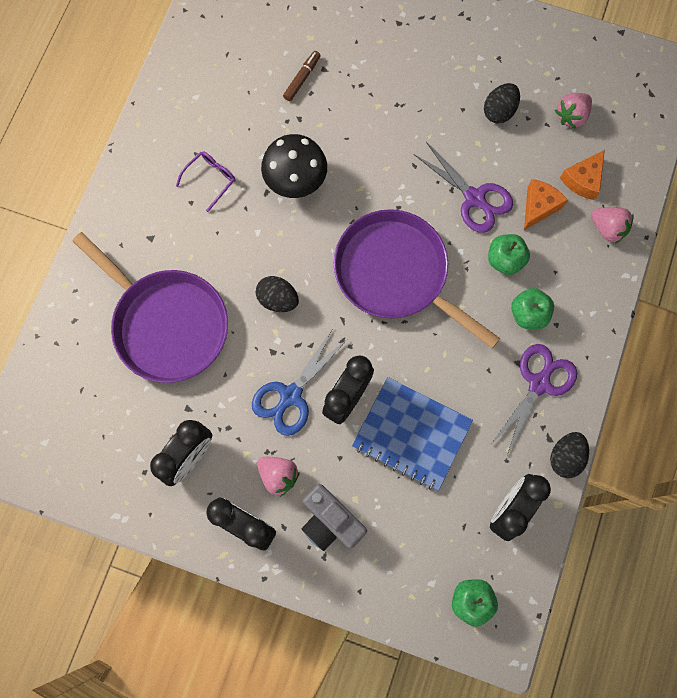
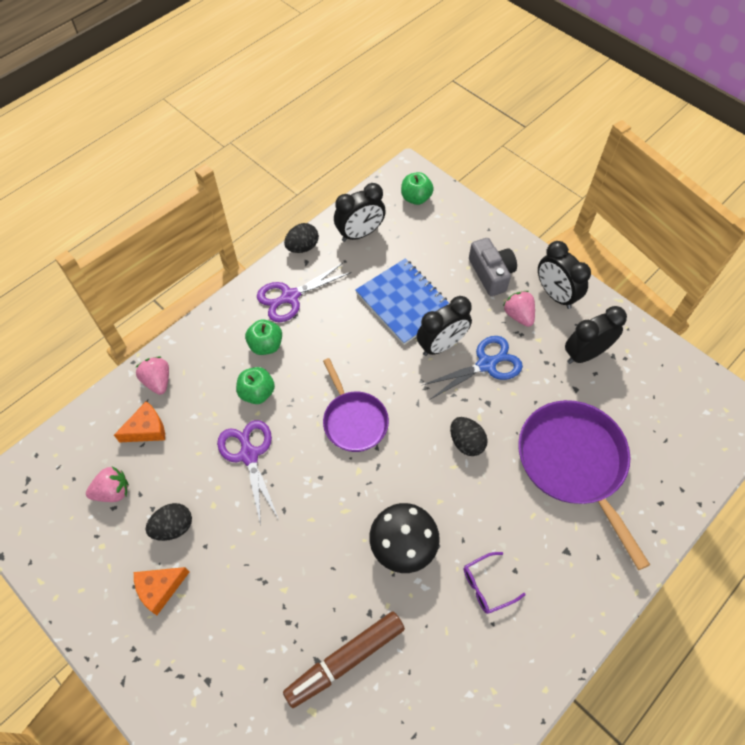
camera: 155 degrees left, 15 degrees down
(302, 78) = (345, 660): brown marker -> brown marker, size x1.93
(395, 273) = (354, 421): purple pan -> purple pan, size x0.61
(539, 206) = (199, 423): orange cheese -> orange cheese (160, 589)

